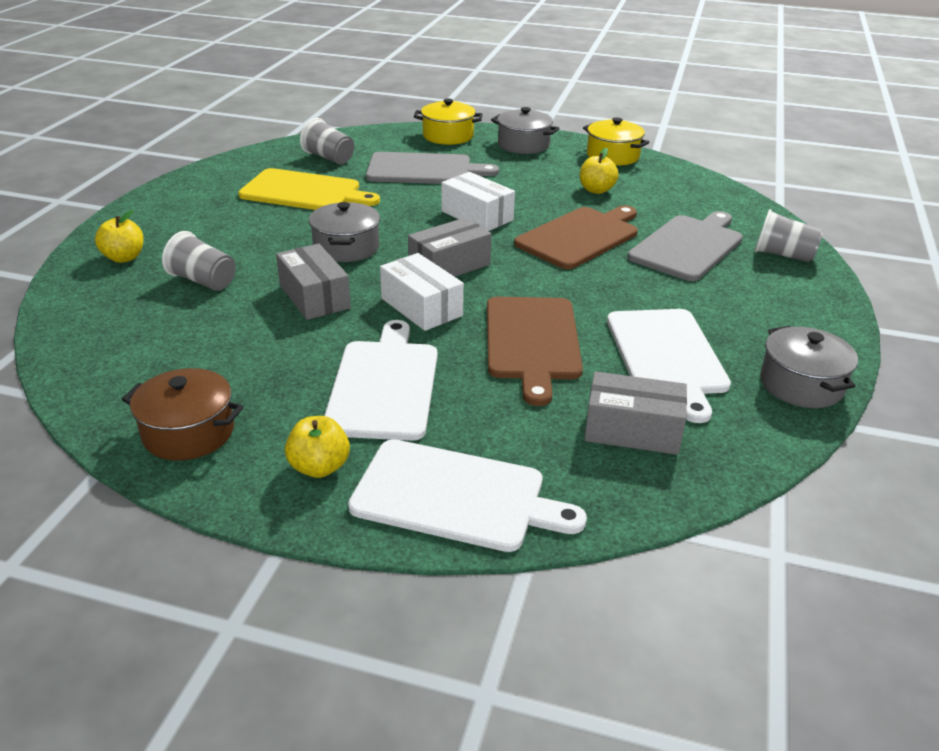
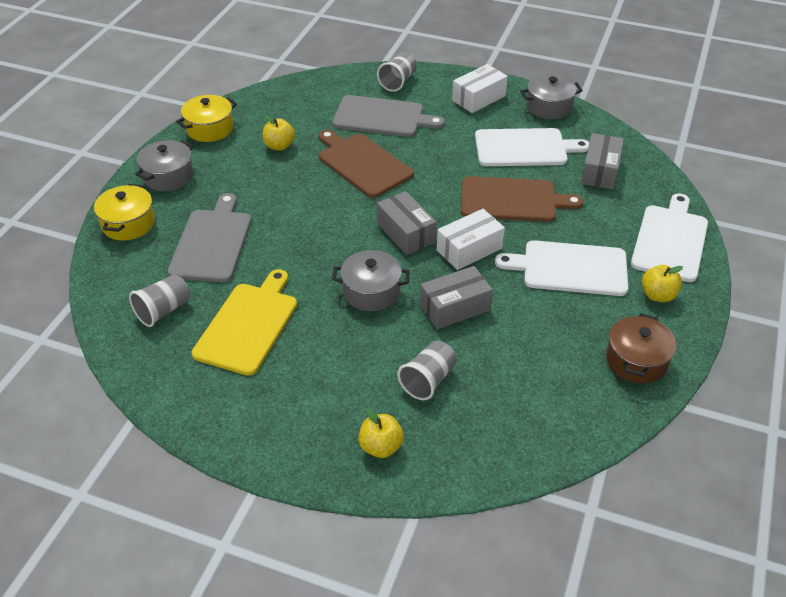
camera: 85 degrees left, 10 degrees up
(477, 216) = (318, 214): white box -> white box (478, 98)
(688, 246) = (382, 117): grey cutting board -> grey cutting board turned 150 degrees clockwise

